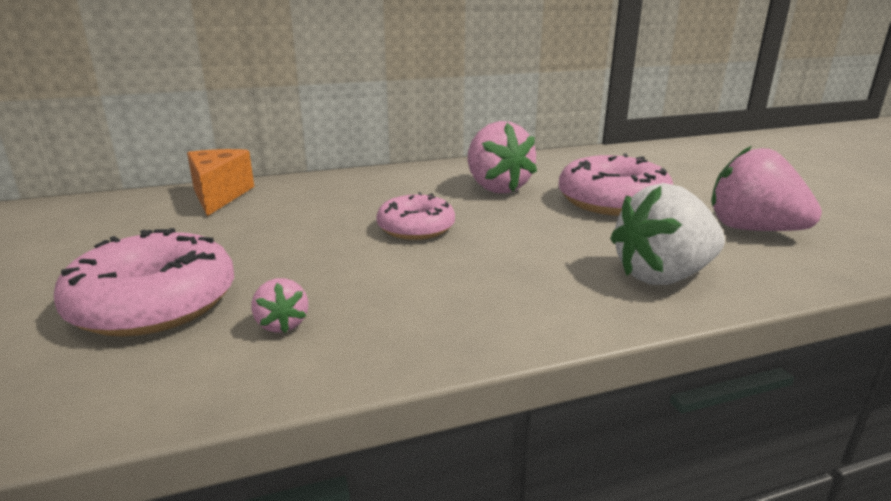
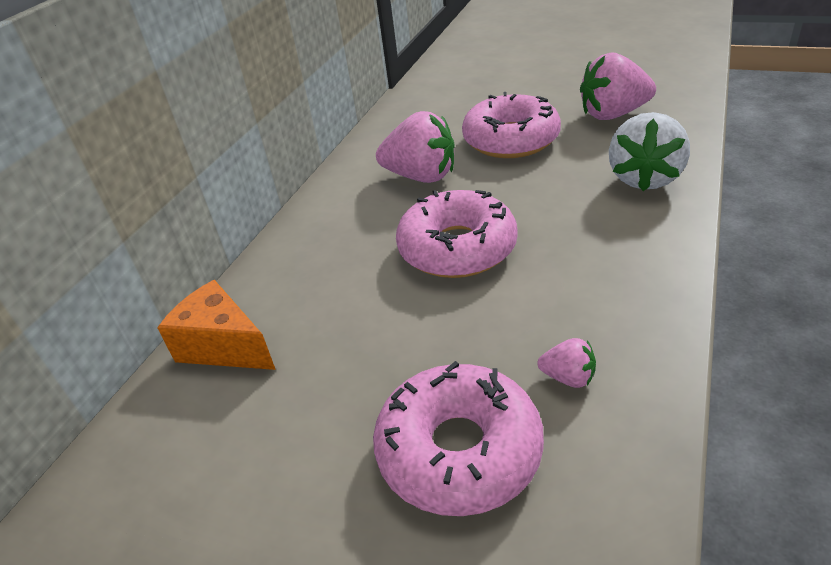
camera: 45 degrees left, 15 degrees up
(416, 228) = (457, 248): pink donut -> pink donut, size x1.57

